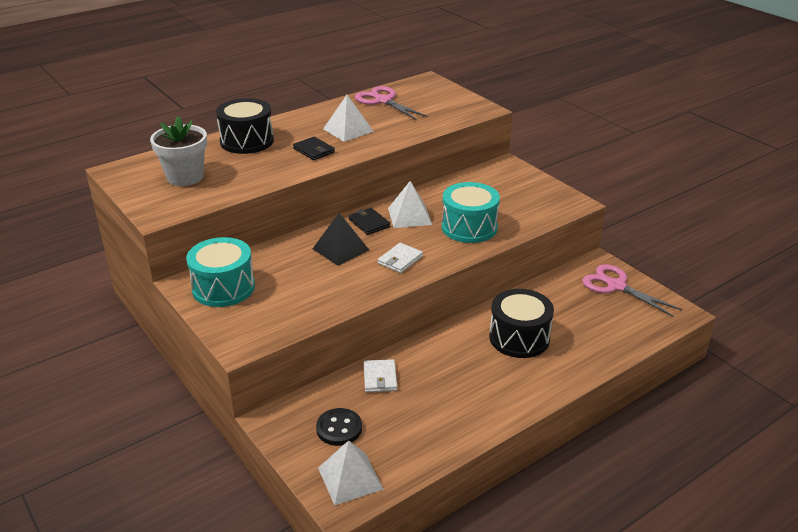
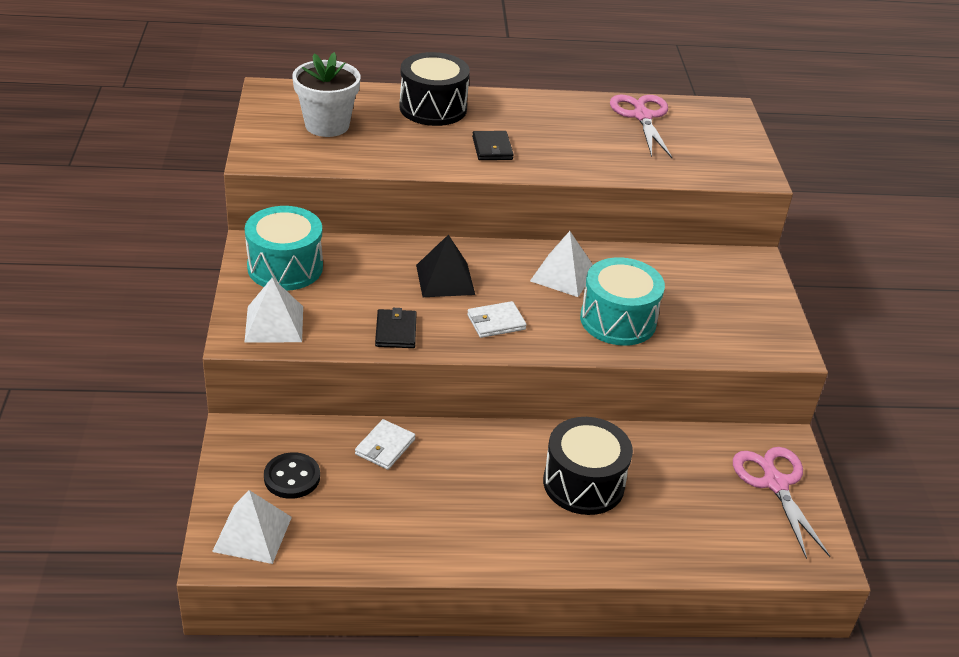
camera: 30 degrees right, 5 degrees up
(348, 130) = (558, 138): white pyramid -> white pyramid (274, 324)
(369, 223) = (508, 263): black wallet -> black wallet (396, 331)

